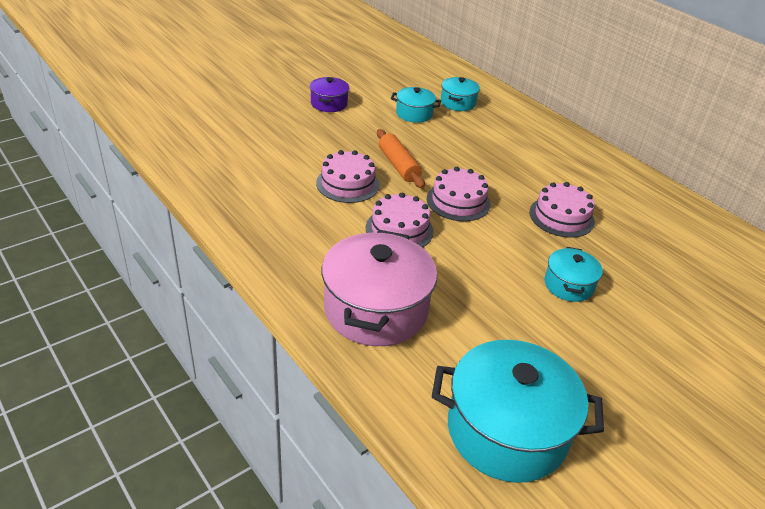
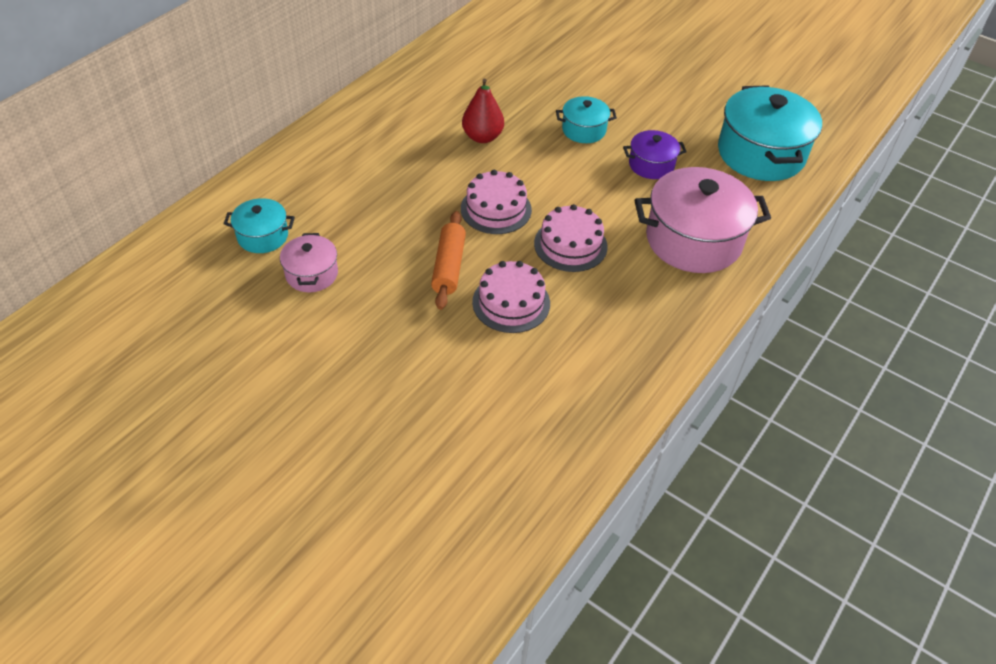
camera: 105 degrees left, 10 degrees up
(329, 104) = (317, 370): purple pot -> purple pot (651, 165)
(398, 165) = (449, 267): orange rolling pin -> orange rolling pin turned 45 degrees counterclockwise
(414, 114) = (312, 274): turquoise pot -> pink pot
(561, 217) = (482, 137): pink cake -> red pear

